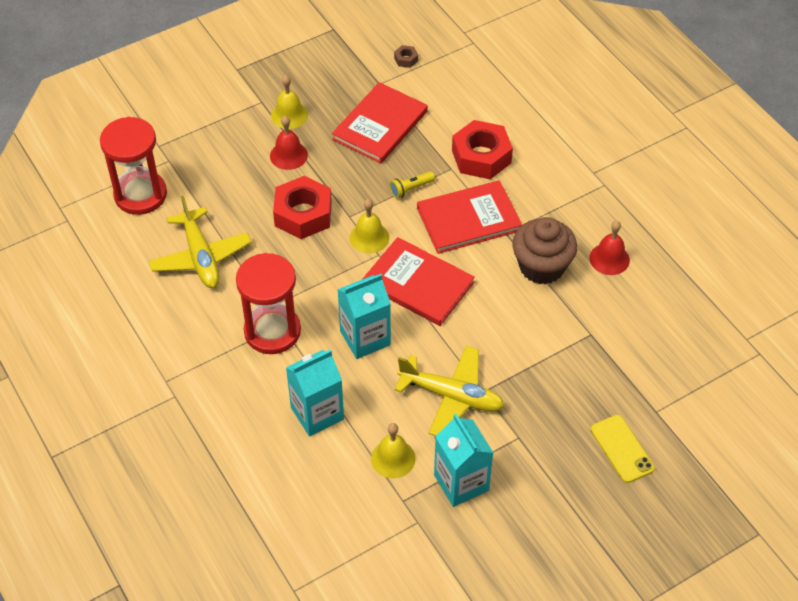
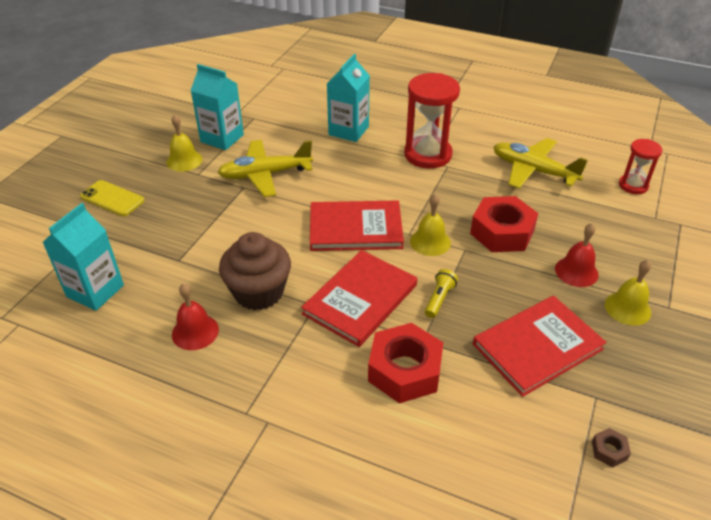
camera: 145 degrees right, 10 degrees down
(140, 195) = (633, 185): red hourglass -> red hourglass, size x0.57
(365, 338) = (360, 178): turquoise carton -> turquoise carton (95, 291)
(380, 125) = (537, 347): red book -> red book turned 60 degrees clockwise
(393, 458) = (277, 131): yellow bell -> yellow bell (184, 160)

